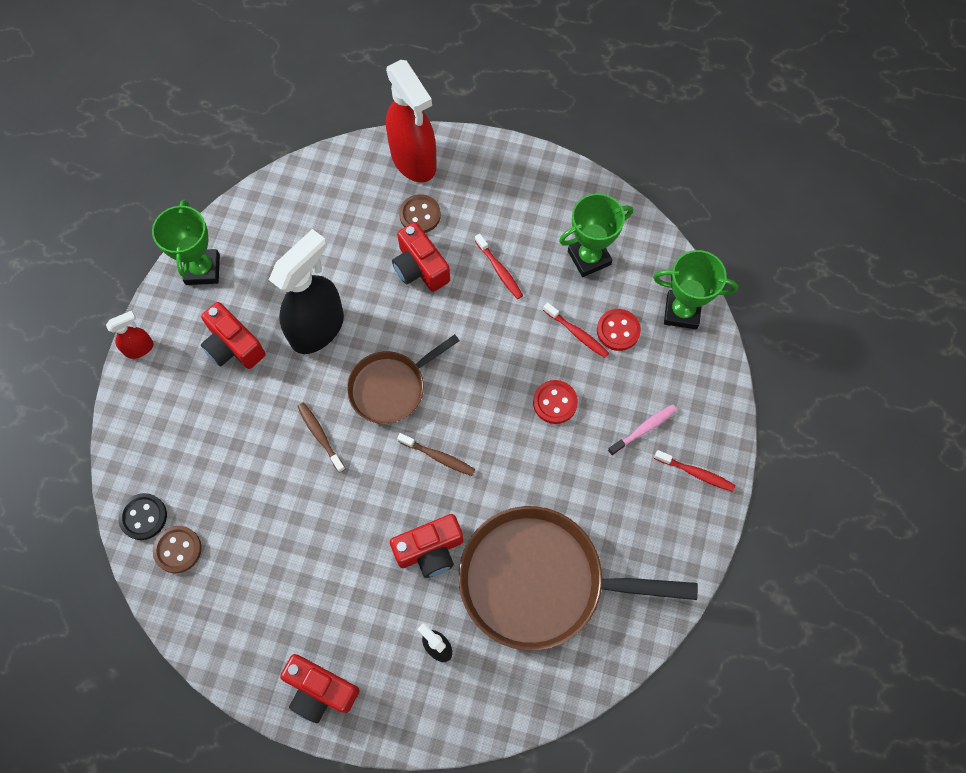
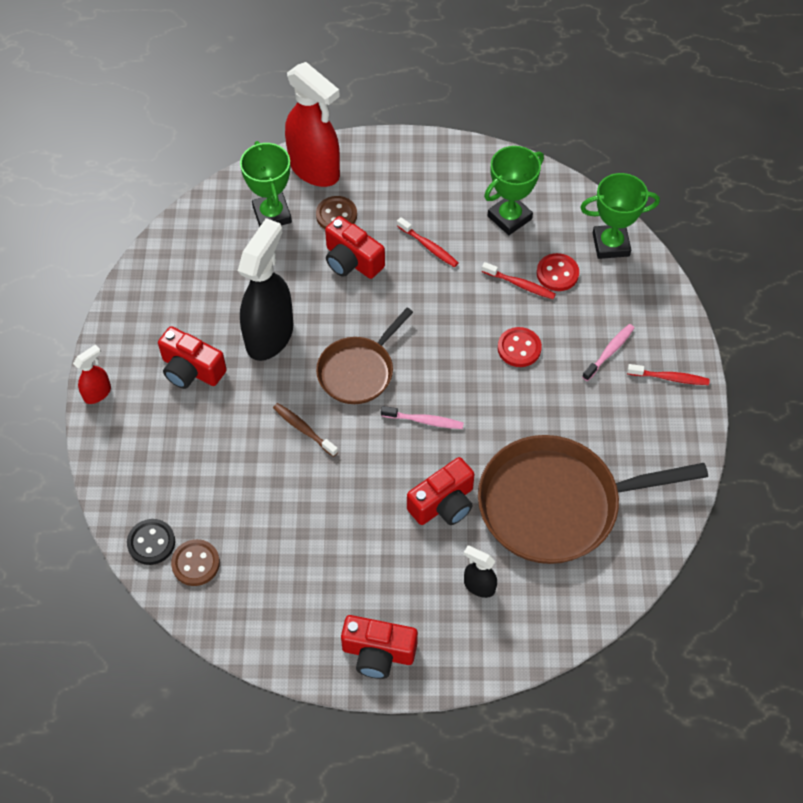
camera: 15 degrees left, 10 degrees down
(202, 269) = (138, 309): green trophy -> green trophy (272, 215)
(438, 457) = (424, 421): brown toothbrush -> pink toothbrush

